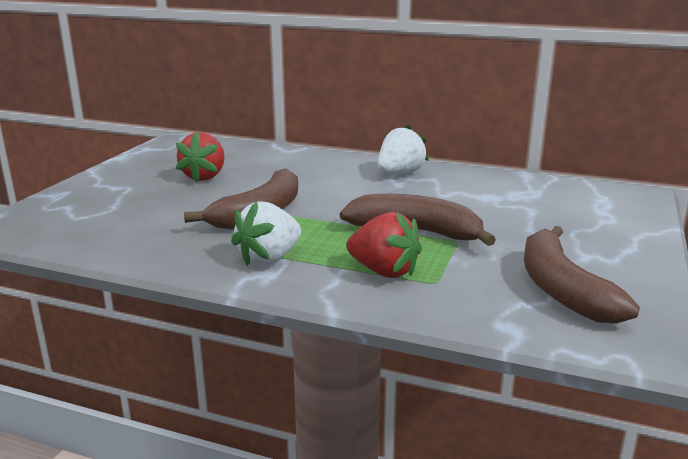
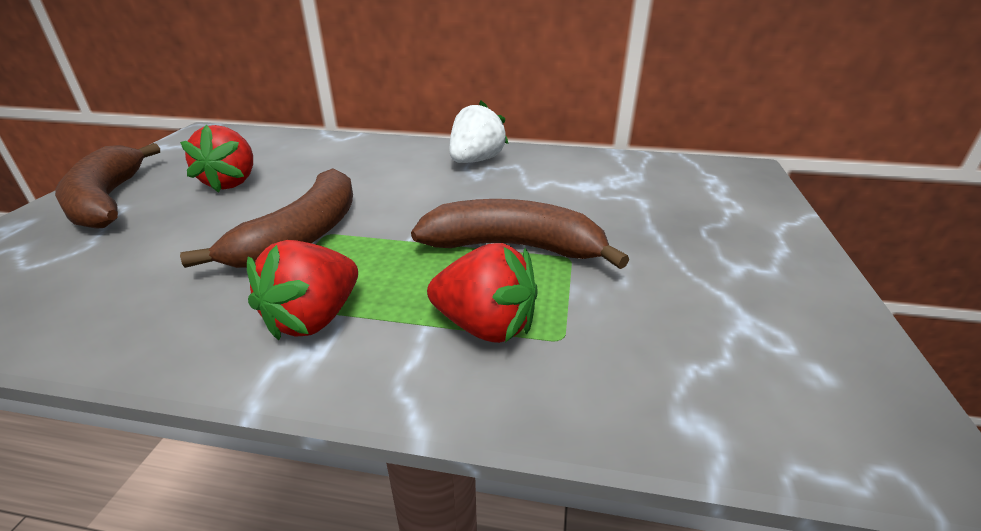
camera: 10 degrees left, 10 degrees up
(269, 258) = (314, 318): white strawberry -> red strawberry
(561, 289) = (736, 332): brown banana -> brown banana (108, 200)

